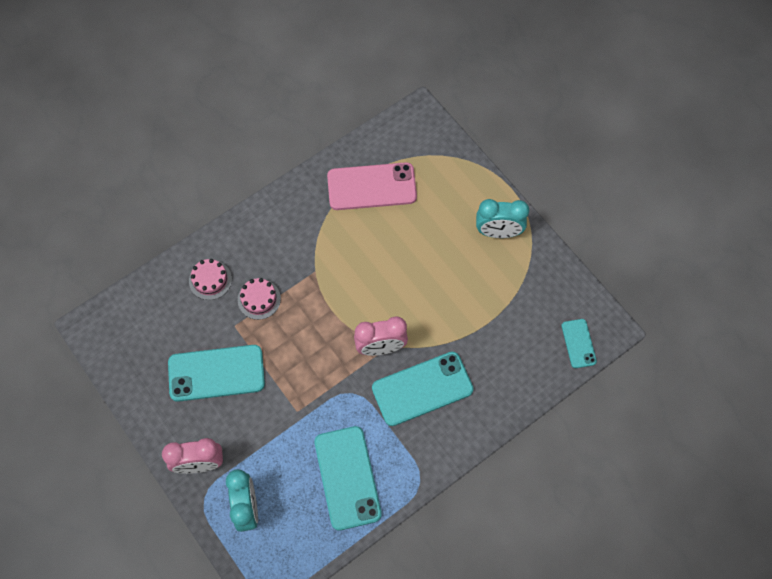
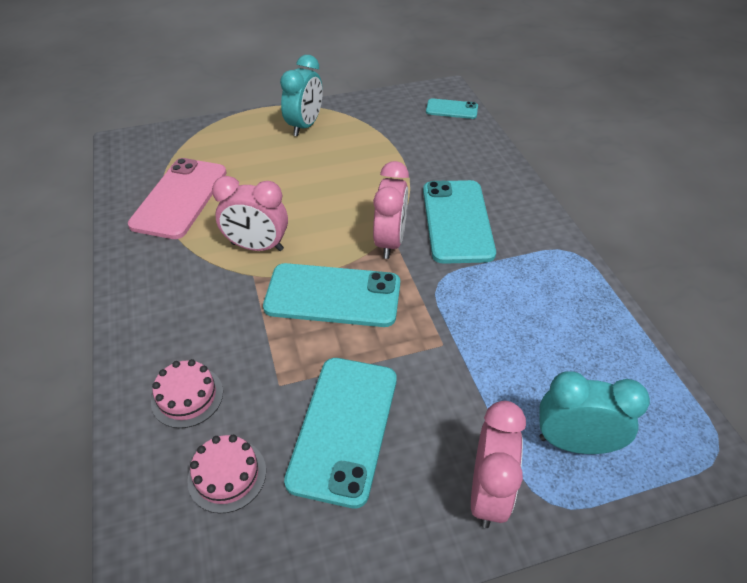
camera: 70 degrees left, 20 degrees down
(259, 299) = (256, 344): pink cake -> pink cake (227, 475)
(342, 261) = (257, 247): none -> pink clock
(347, 477) = (552, 315): turquoise phone -> turquoise phone (333, 295)

